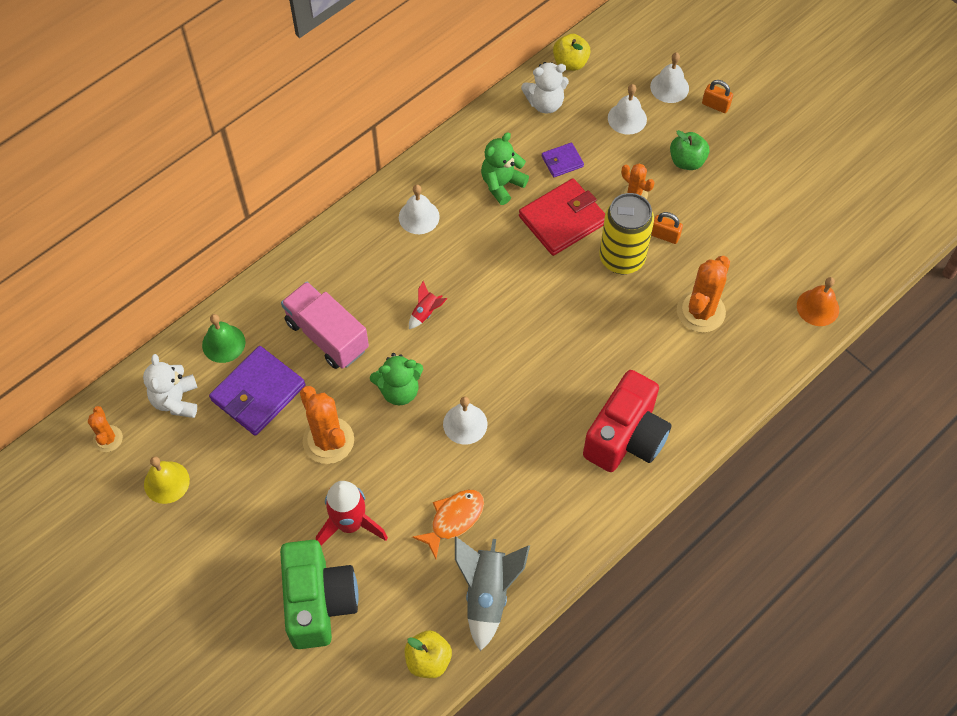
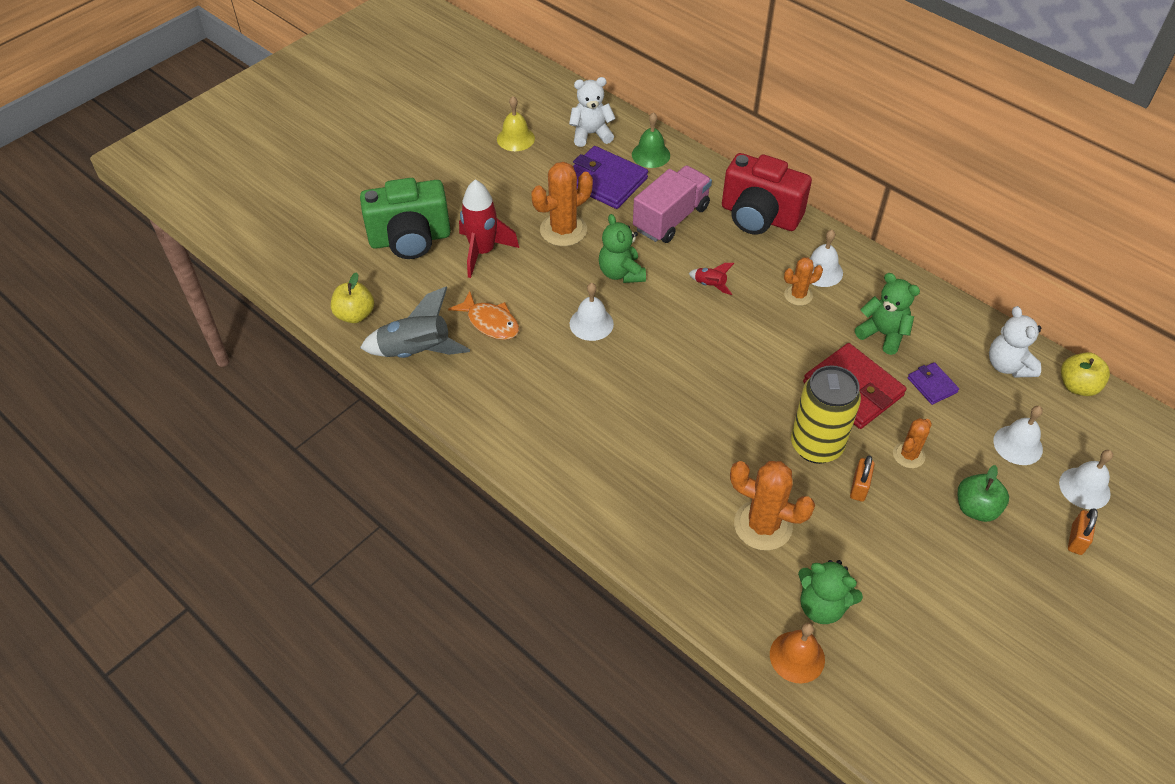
camera: 85 degrees right, 10 degrees down
(108, 439) = (551, 102): orange cactus -> orange cactus (798, 295)
(626, 437) = (591, 456): red camera -> red camera (759, 216)
(774, 283) = (821, 606): none -> green teddy bear

